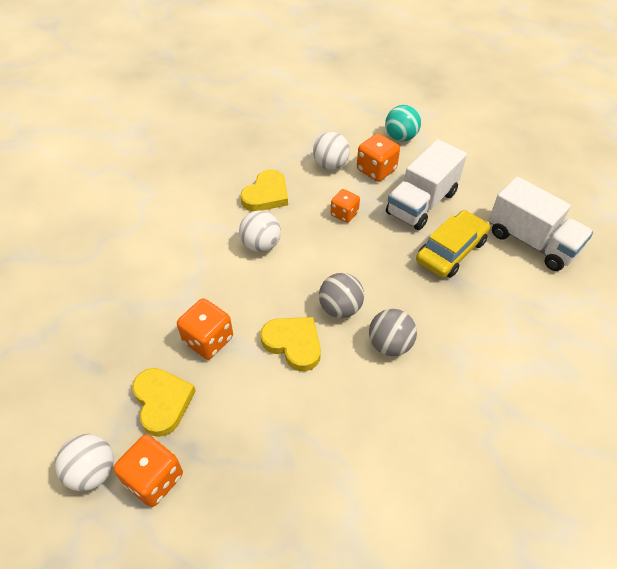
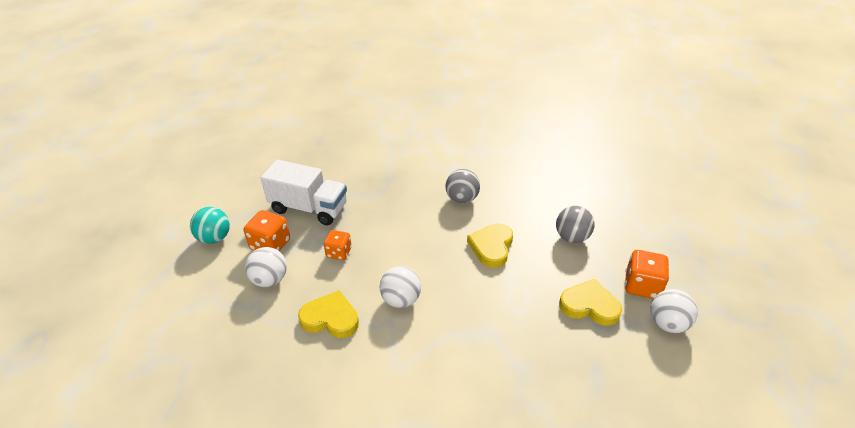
camera: 110 degrees left, 10 degrees down
(162, 402) = (589, 306): yellow heart -> yellow heart turned 60 degrees clockwise
(208, 340) = (520, 299): orange dice -> none
(340, 308) = (444, 230): grey ball -> grey ball (571, 237)
(451, 251) = (359, 184): yellow car -> none
(531, 242) = (333, 149): white truck -> none

